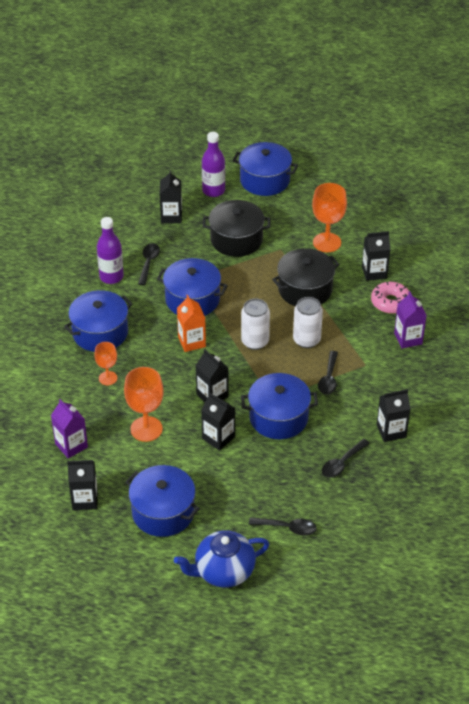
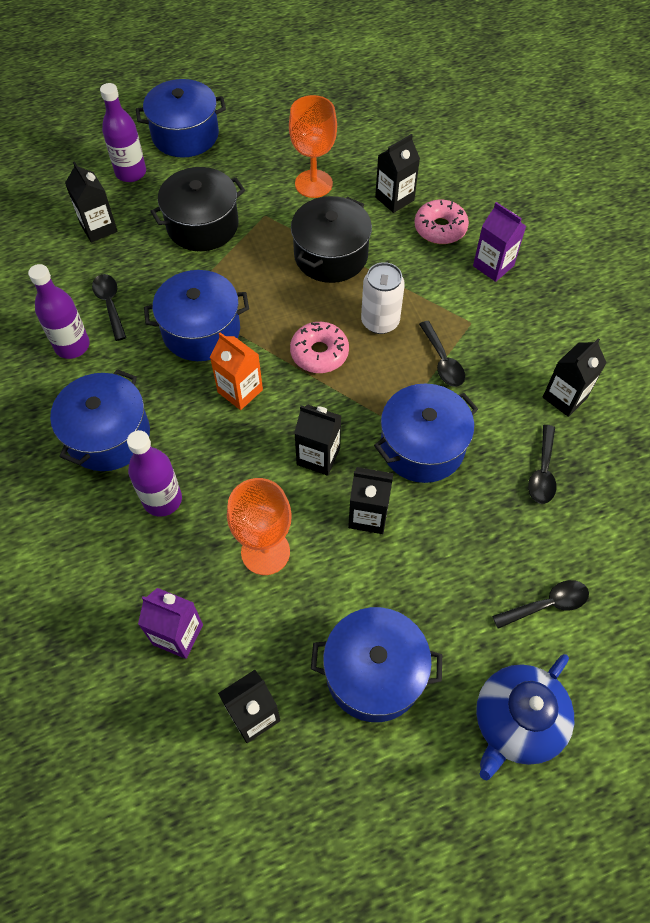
camera: 30 degrees left, 15 degrees up
(108, 378) = (162, 500): orange goblet -> purple bottle
(255, 341) = (319, 353): white can -> pink donut

